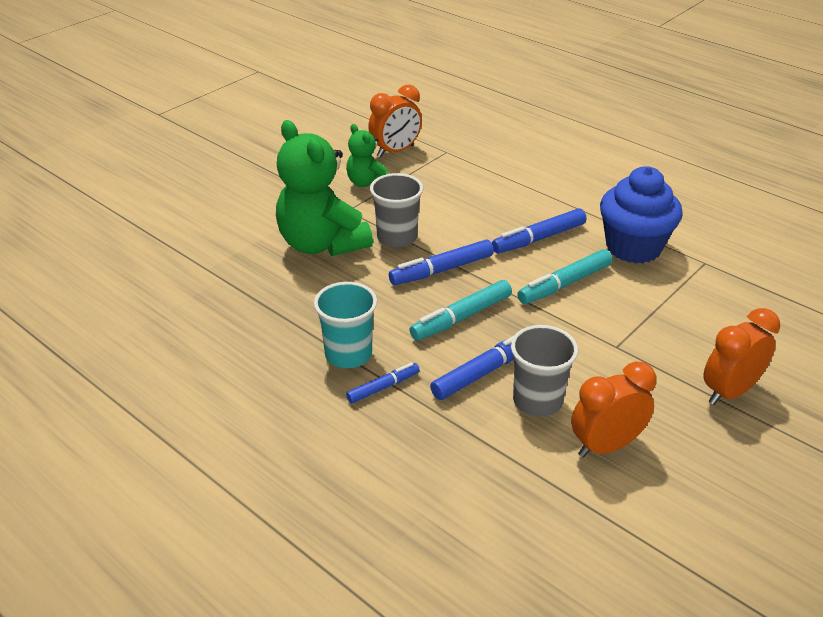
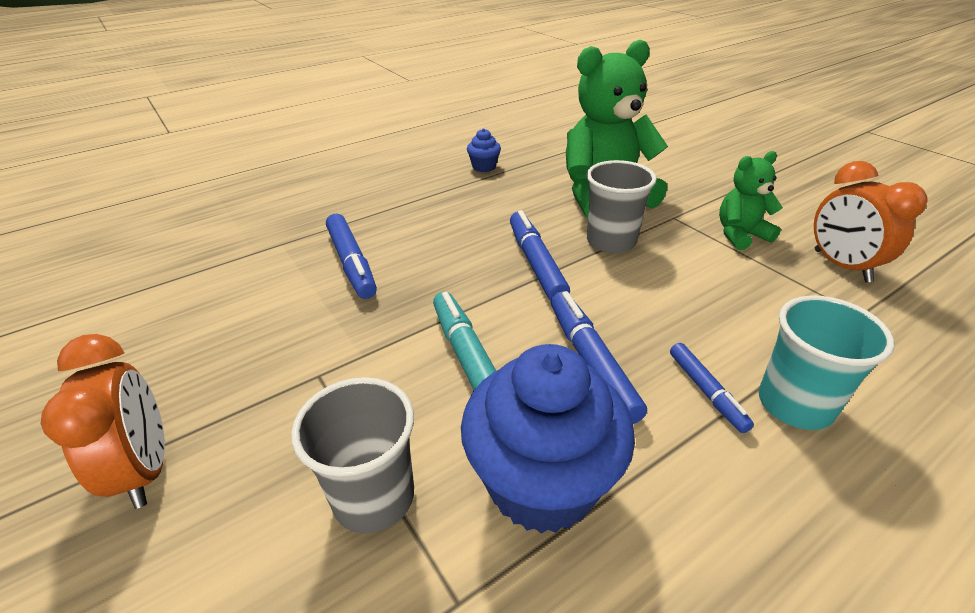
camera: 105 degrees right, 0 degrees up
(266, 326) = (484, 167): none -> blue cupcake
(348, 354) = (425, 197): turquoise cup -> turquoise cup (795, 404)
(383, 387) = (373, 209): blue marker -> blue marker (706, 391)
(461, 318) = (443, 263): turquoise marker -> none
(537, 401) = (286, 288): grey cup -> grey cup (374, 497)
(606, 446) = (188, 318): orange clock -> none

